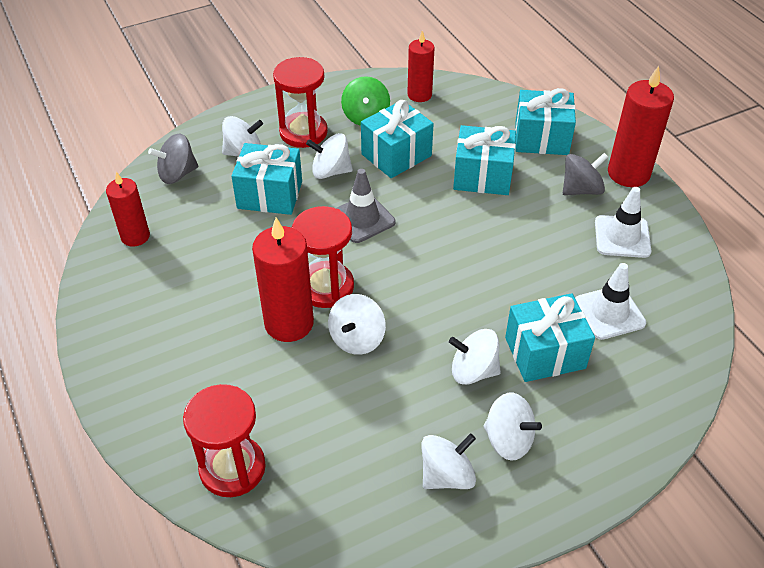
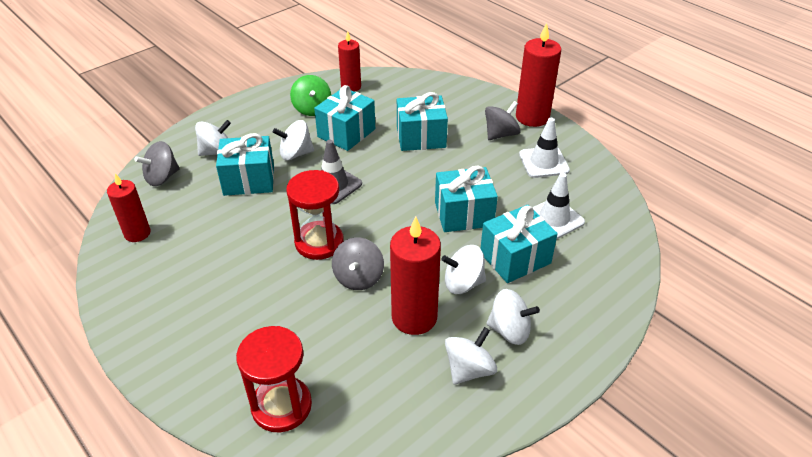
camera: 15 degrees left, 5 degrees down
(289, 323) = (296, 277): red candle -> red candle (414, 317)
(303, 132) = (263, 128): red hourglass -> none
(357, 339) = (358, 278): white spinning top -> grey spinning top
(541, 138) = (457, 103): turquoise gift -> turquoise gift (463, 214)

